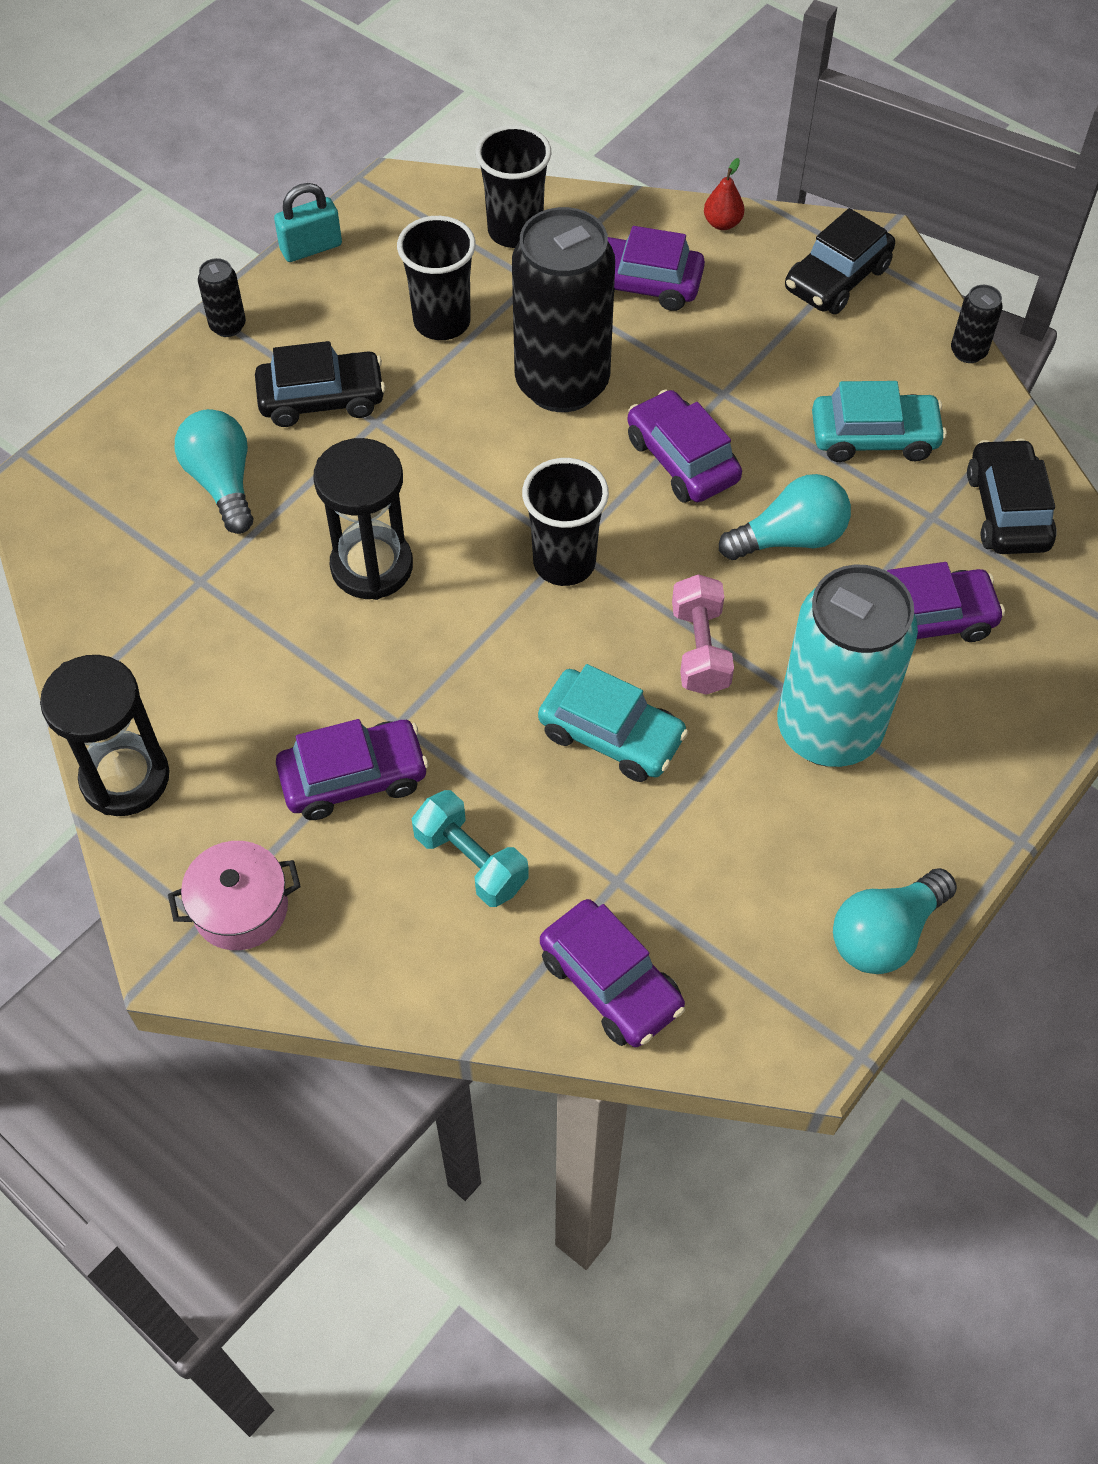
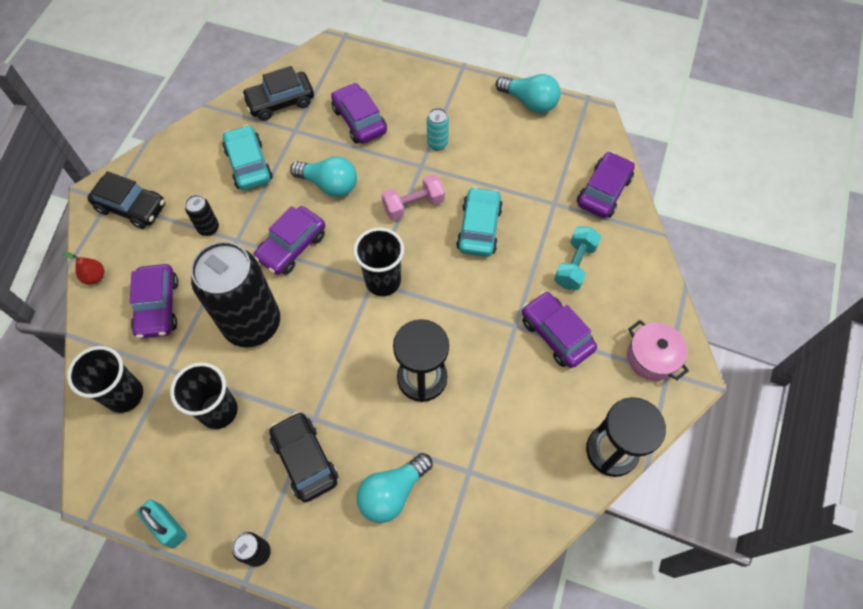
camera: 110 degrees left, 5 degrees up
(790, 538) = (329, 185): turquoise light bulb -> turquoise light bulb turned 150 degrees clockwise
(828, 730) = (437, 143): turquoise can -> turquoise can, size x0.40
(968, 352) = (175, 136): black can -> black can (208, 228)

